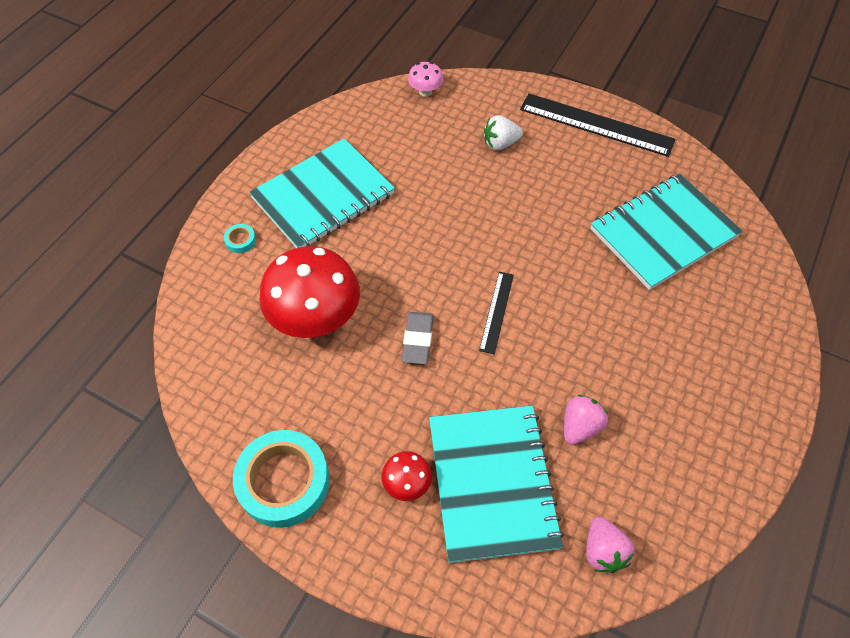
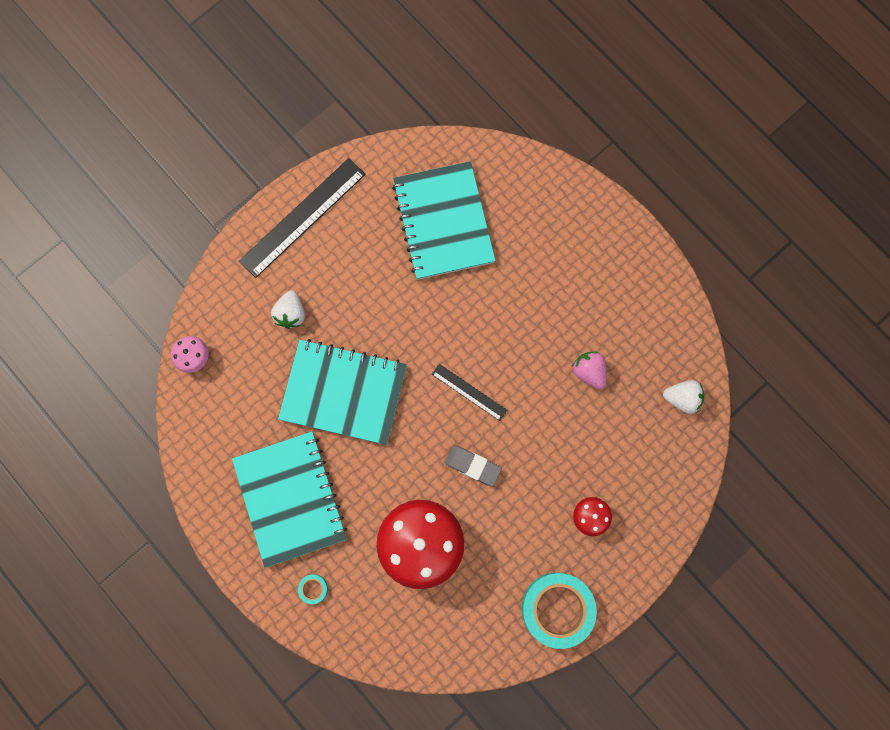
camera: 70 degrees left, 20 degrees up
(492, 483) = (610, 454): turquoise notebook -> turquoise notebook (343, 392)
(603, 551) = (682, 398): pink strawberry -> white strawberry

